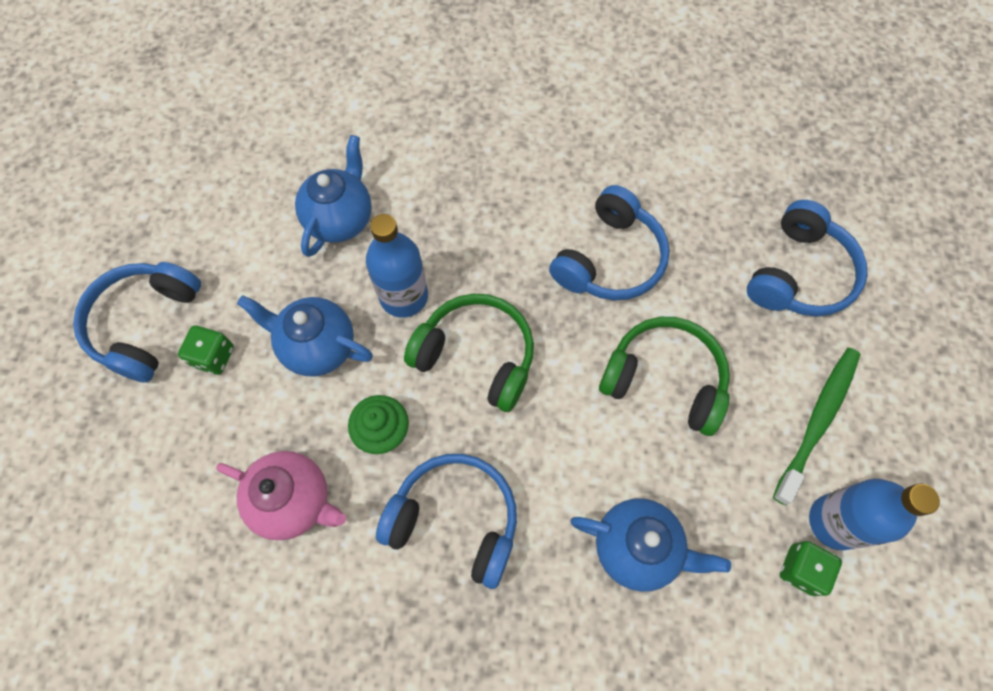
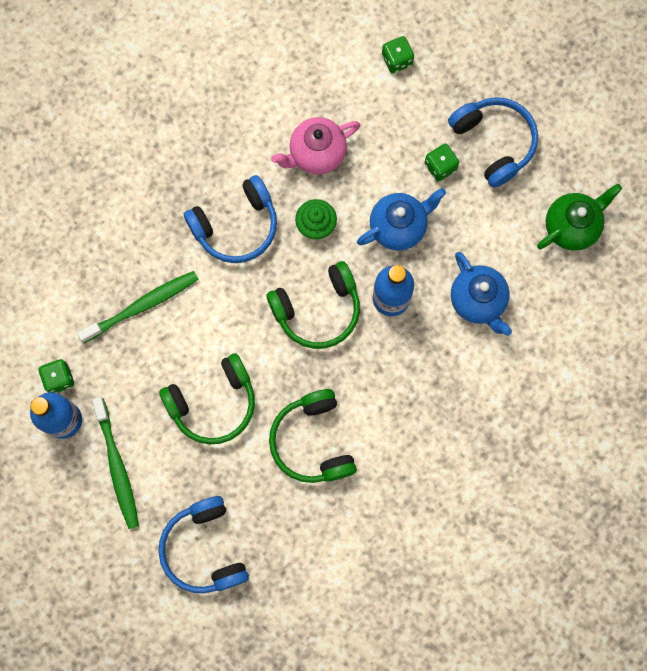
camera: 130 degrees right, 10 degrees up
(102, 503) = (397, 60): none -> green dice
(194, 193) = (571, 226): none -> green teapot
(610, 259) = (312, 441): blue headphones -> green headphones
(637, 548) = (142, 306): blue teapot -> green toothbrush

